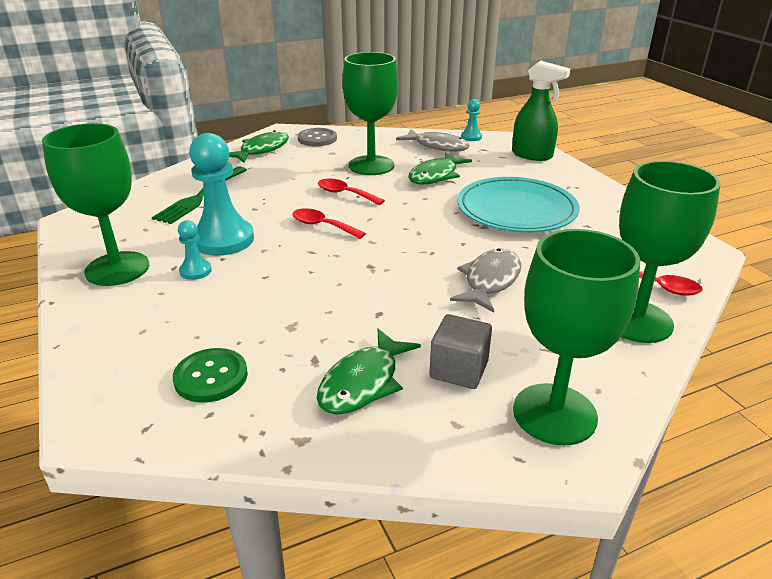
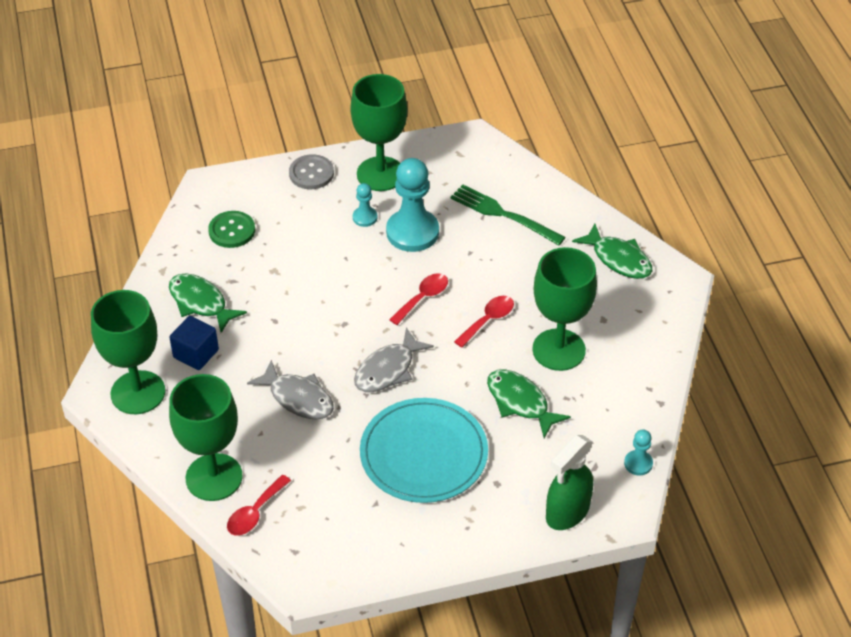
camera: 100 degrees right, 15 degrees up
(317, 139) = (649, 309): grey button -> grey button (311, 173)
(437, 146) = (609, 421): grey fish -> grey fish (388, 370)
(459, 370) = (196, 354): grey cube -> blue cube

